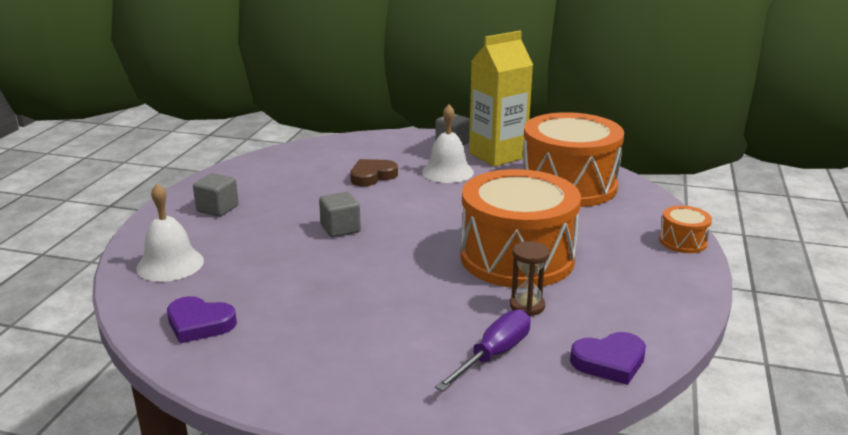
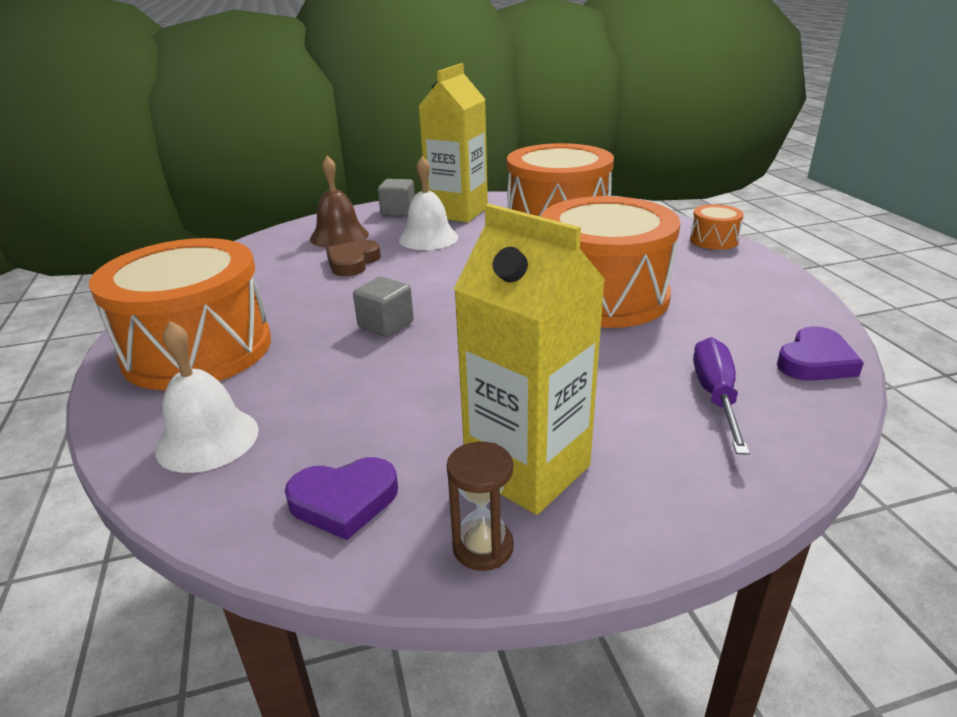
camera: 30 degrees left, 5 degrees up
(217, 209) = (198, 349): grey cube -> orange drum
(312, 348) = (527, 470): none -> yellow carton
(387, 152) = (339, 236): none -> brown bell
(527, 306) = (676, 337): brown hourglass -> brown hourglass (483, 547)

